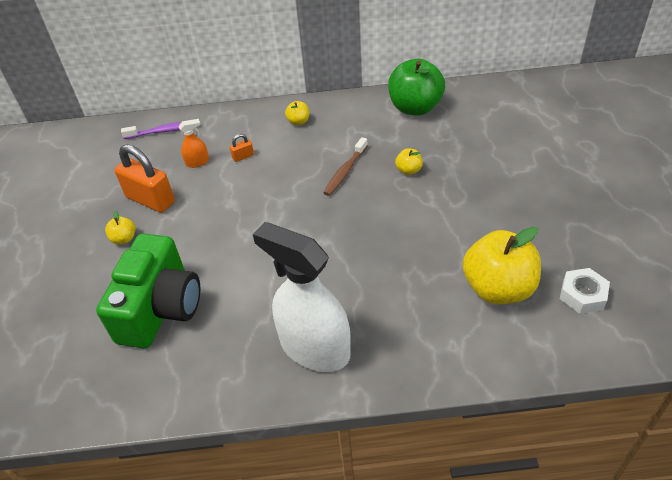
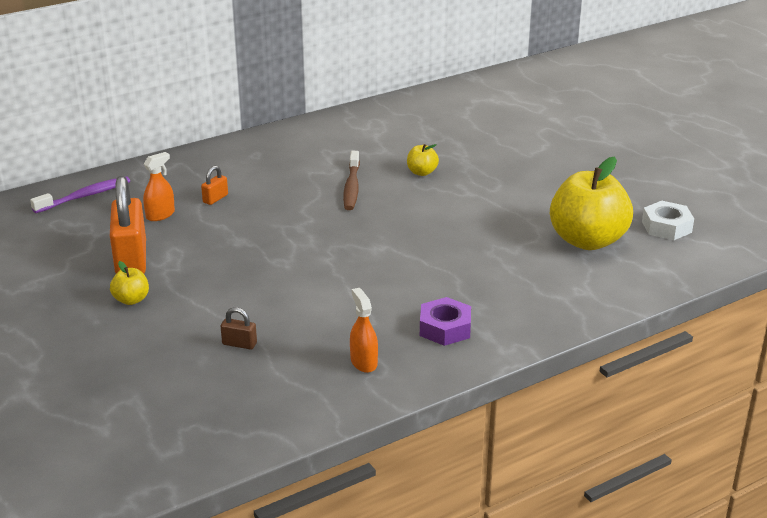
camera: 30 degrees left, 15 degrees down
(150, 200) = (131, 260): orange padlock -> orange padlock turned 75 degrees clockwise
(160, 308) = (239, 344): green camera -> brown padlock
(230, 362) = (363, 362): none -> orange spray bottle
(298, 121) = (256, 156): yellow apple -> none
(314, 348) = (445, 328): white spray bottle -> purple nut
(415, 108) = (383, 120): green apple -> none

